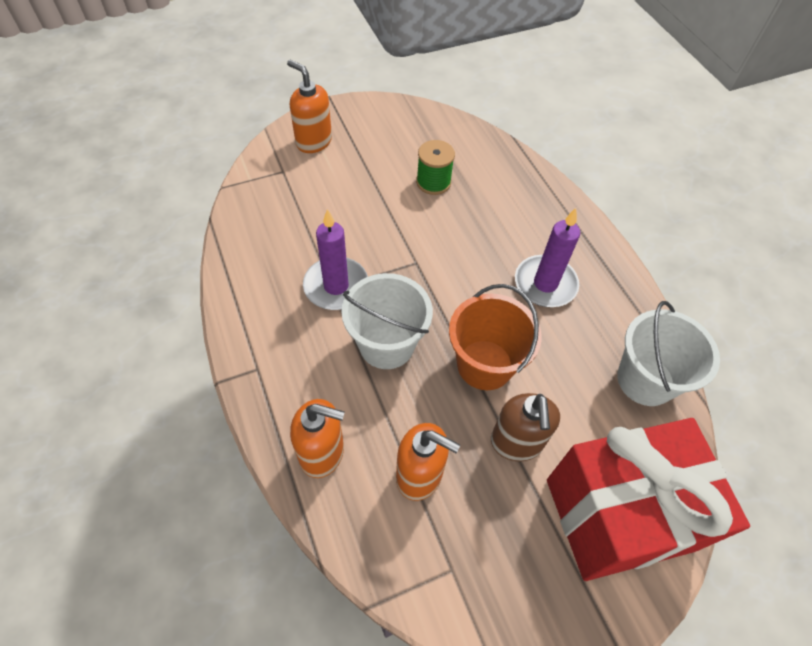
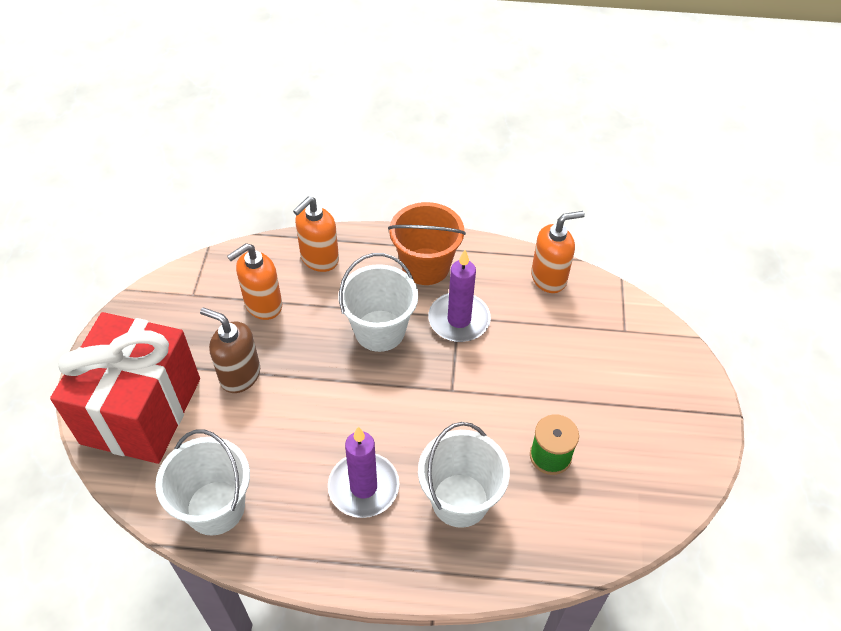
camera: 120 degrees right, 5 degrees down
(313, 142) = (660, 371): orange soap dispenser -> orange soap dispenser (549, 278)
(484, 365) = (316, 389): orange bucket -> orange bucket (425, 266)
(508, 221) = (460, 500): none -> white bucket

